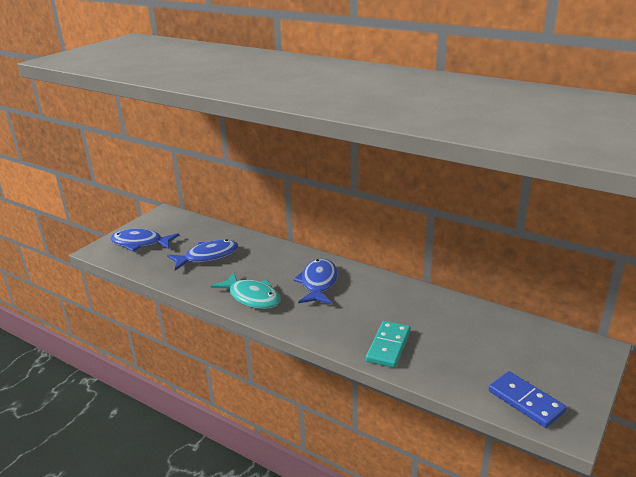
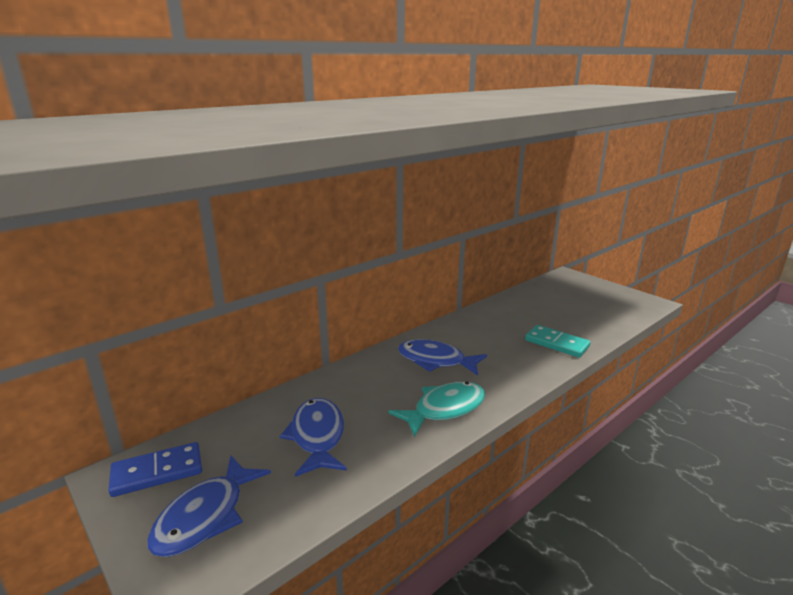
camera: 75 degrees left, 5 degrees down
(525, 401) = (626, 308): blue domino -> blue domino (157, 472)

